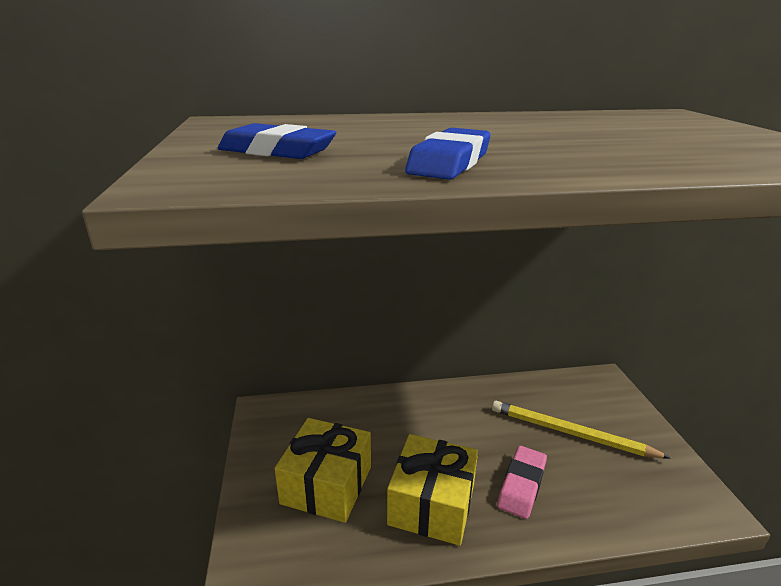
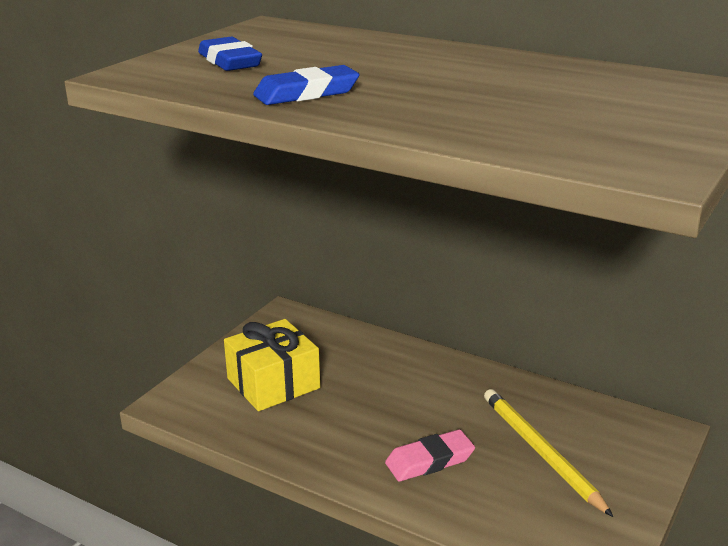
camera: 40 degrees right, 0 degrees up
(432, 504) = (335, 434): yellow gift -> none

